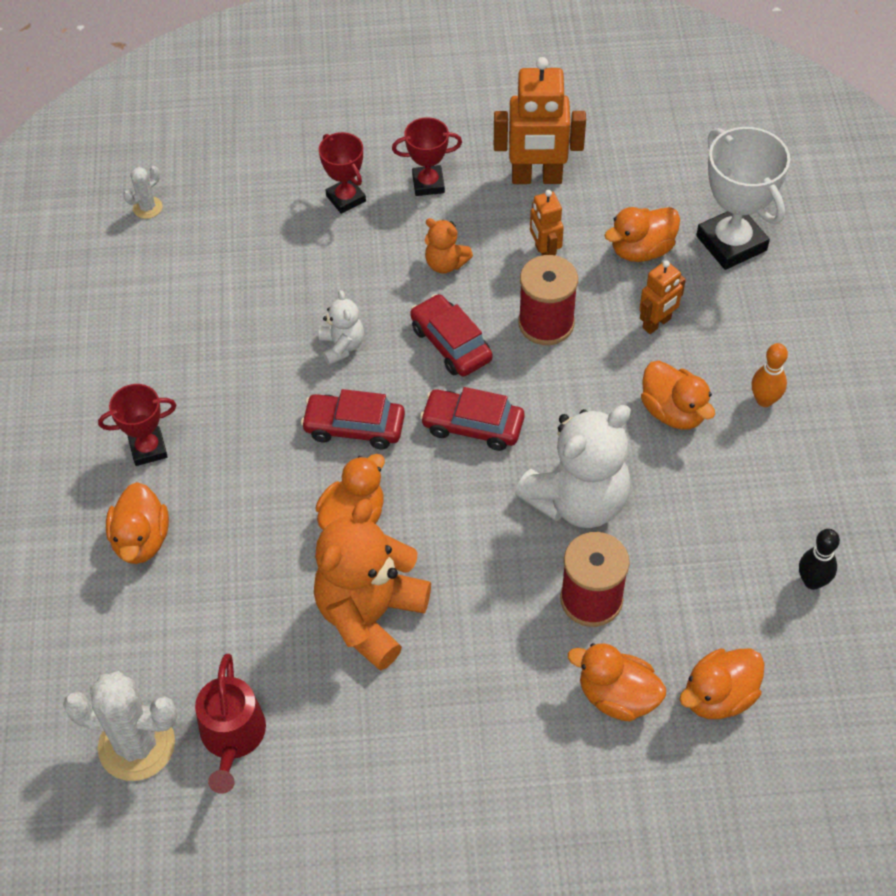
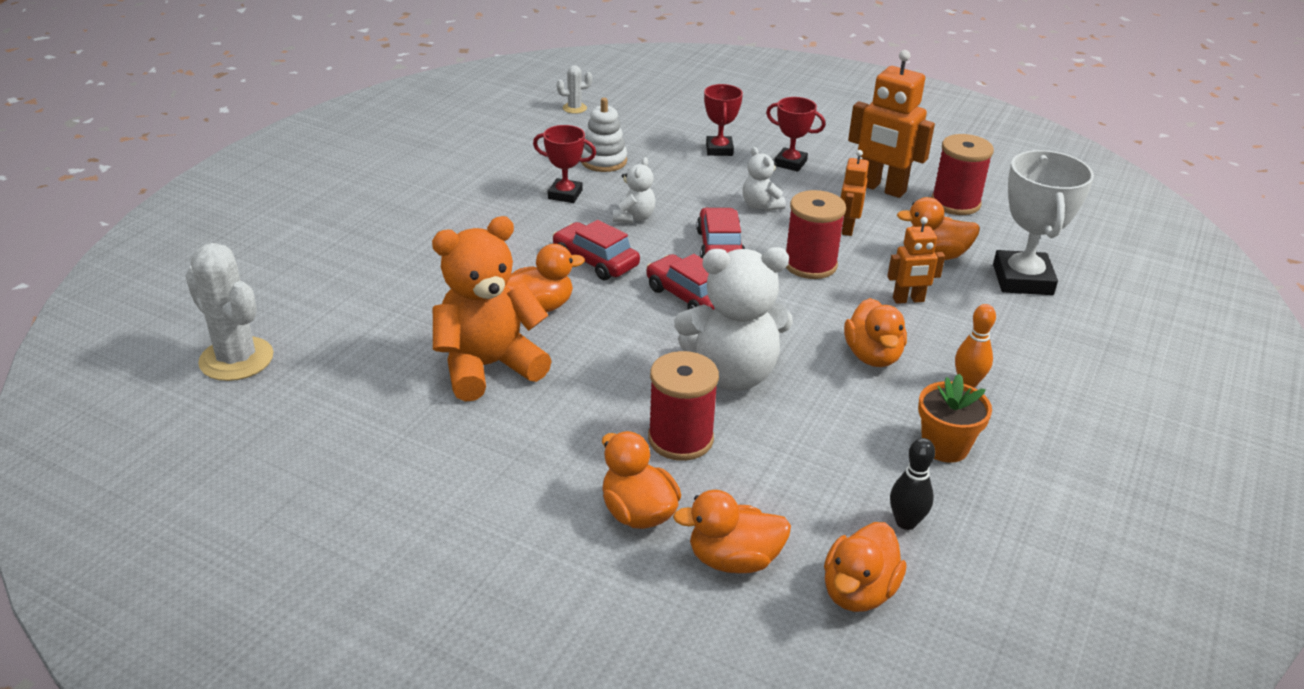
camera: 30 degrees right, 20 degrees down
(141, 540) = (376, 256): orange duck -> orange duck (858, 592)
(148, 449) = (437, 214): red trophy -> red trophy (565, 194)
(232, 737) = (306, 387): red watering can -> none
(246, 277) = (603, 161): none -> white stacking toy
(445, 264) = (760, 205): orange teddy bear -> white teddy bear
(614, 164) = (955, 203): none -> red spool
(791, 484) = (945, 446): none -> orange flower pot

